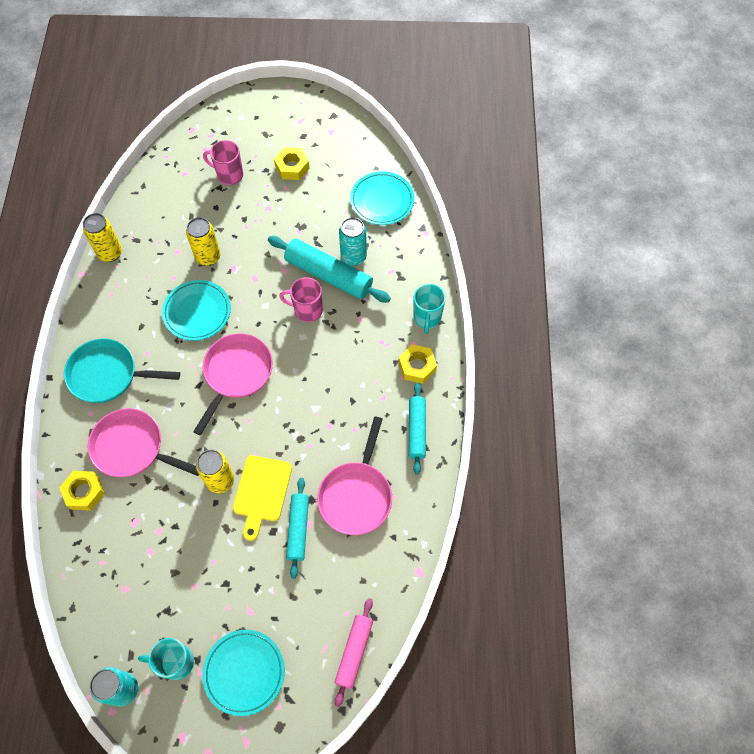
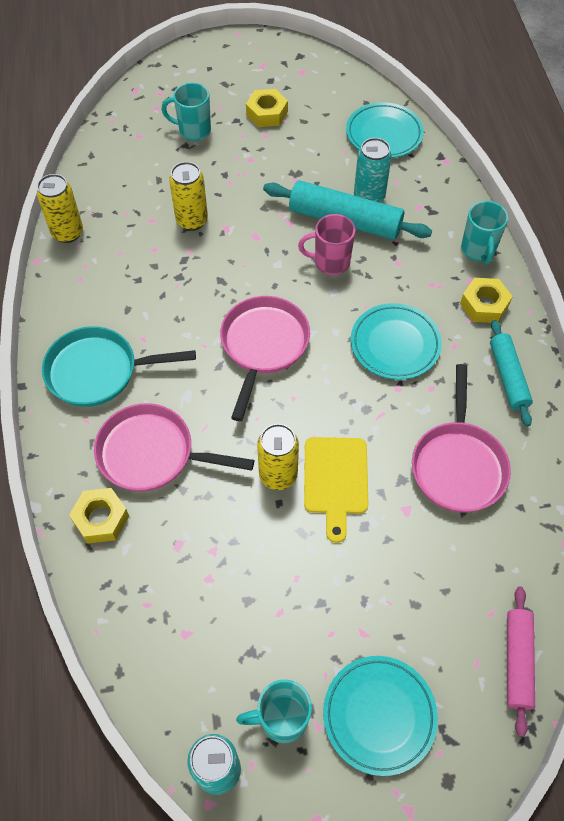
camera: 10 degrees left, 5 degrees down
(197, 312) = (194, 283): turquoise plate -> turquoise plate (395, 344)
(229, 175) = (193, 131): pink mug -> turquoise mug
(298, 529) = (396, 518): turquoise rolling pin -> none

